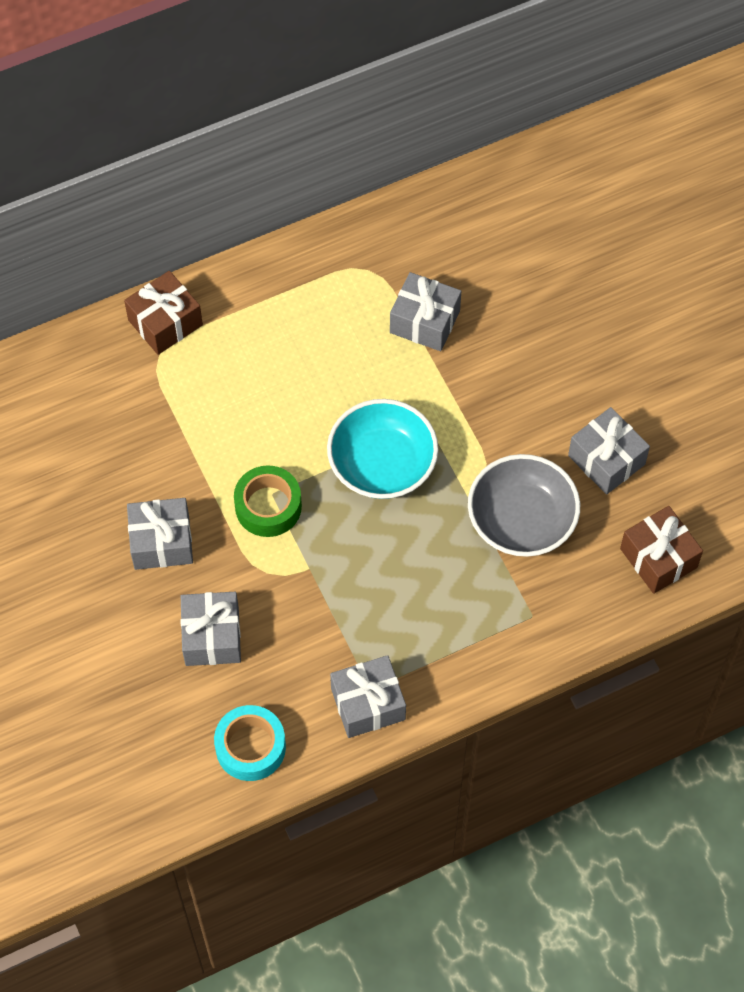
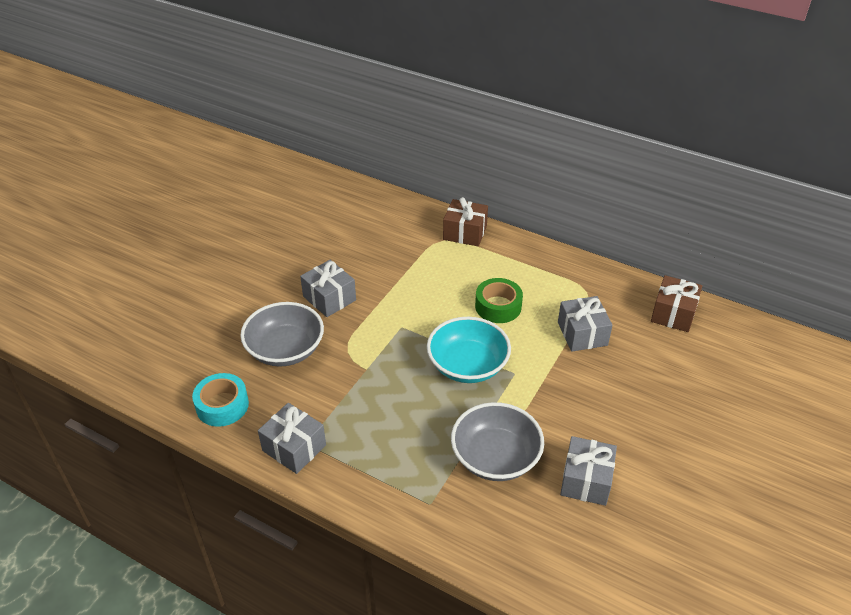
camera: 55 degrees right, 20 degrees down
(212, 636) = (285, 349): grey gift -> grey bowl
(268, 506) = (391, 329): green tape -> green tape (498, 306)
(658, 558) = (542, 557): brown gift -> brown gift (673, 314)

